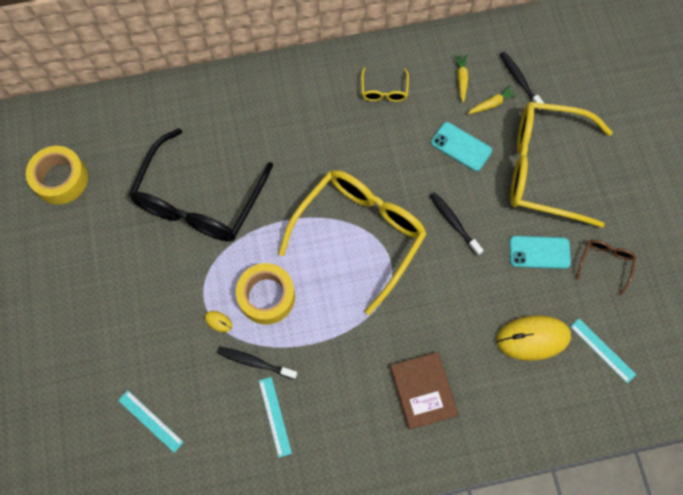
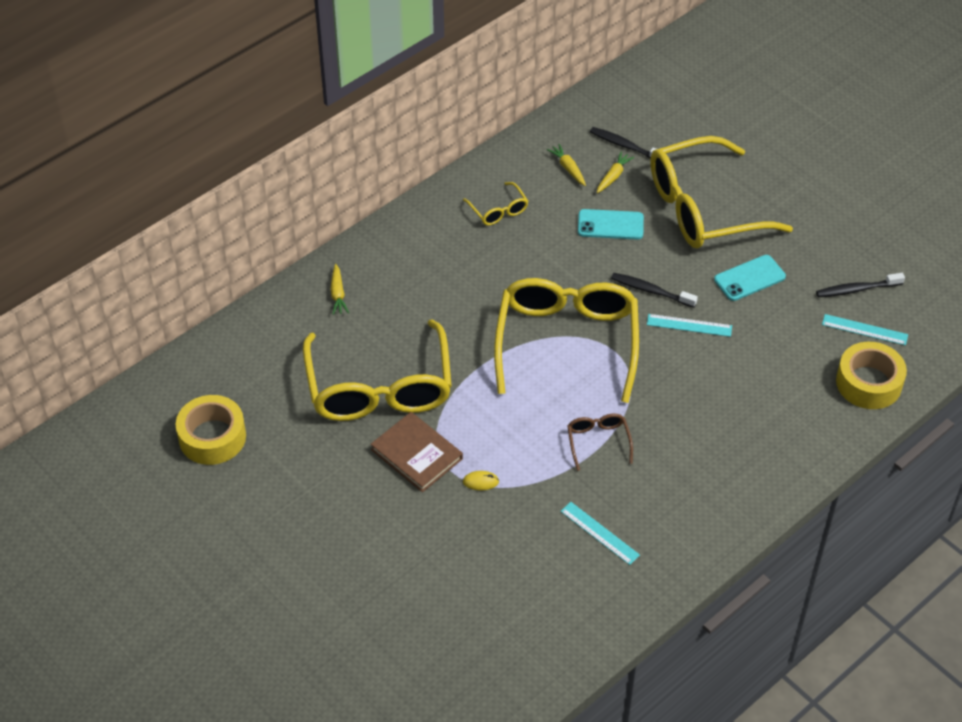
camera: 30 degrees left, 20 degrees down
(151, 421) = (476, 599): turquoise ruler -> turquoise ruler (689, 325)
(199, 201) = (379, 388): black glasses -> yellow glasses
(221, 104) = (338, 294): none -> yellow carrot
(255, 362) = (545, 498): black toothbrush -> black toothbrush (856, 289)
(266, 296) = (513, 437): yellow tape -> yellow tape (868, 383)
(423, 391) = (726, 441): brown book -> brown book (417, 454)
(533, 338) = (795, 350): yellow mouse -> none
(605, 263) = (815, 259): brown glasses -> brown glasses (598, 441)

